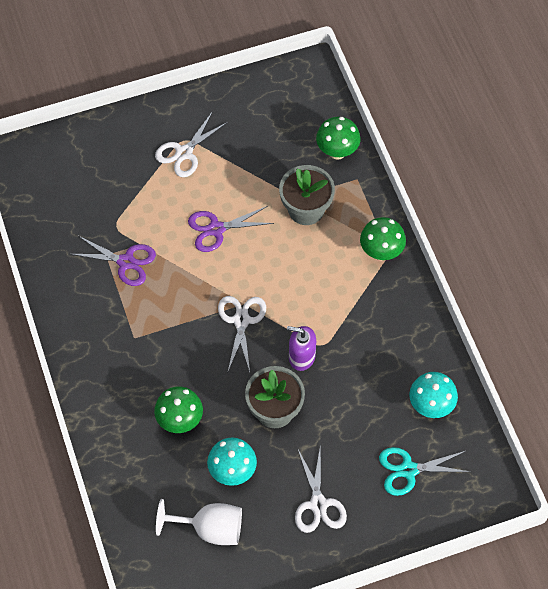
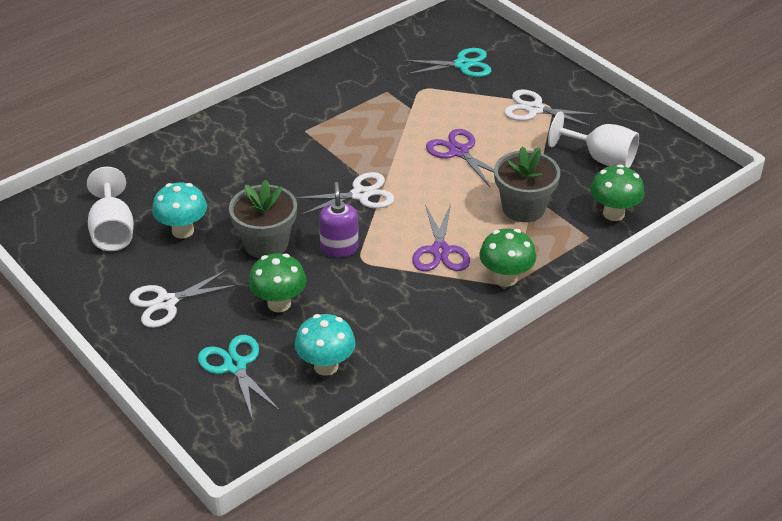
camera: 70 degrees right, 20 degrees down
(95, 182) = (462, 65): none -> turquoise scissors
(126, 262) = (385, 105): purple scissors -> purple scissors (440, 251)
(180, 420) = (226, 182): green mushroom -> green mushroom (279, 304)
(268, 132) = (601, 158): none -> white goblet

